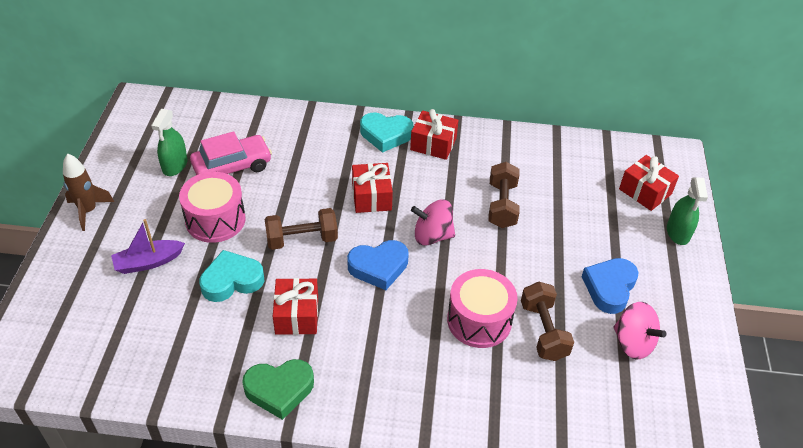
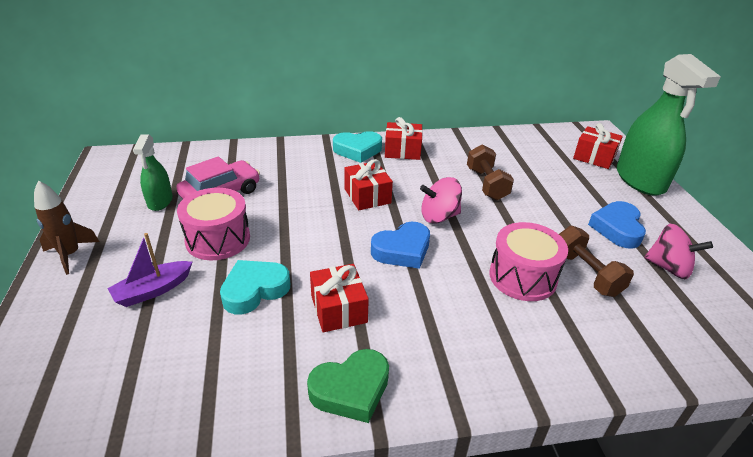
camera: 15 degrees left, 10 degrees down
(302, 239) = (315, 240): brown dumbbell -> none
(678, 232) = (640, 180): green spray bottle -> green spray bottle, size x1.91

